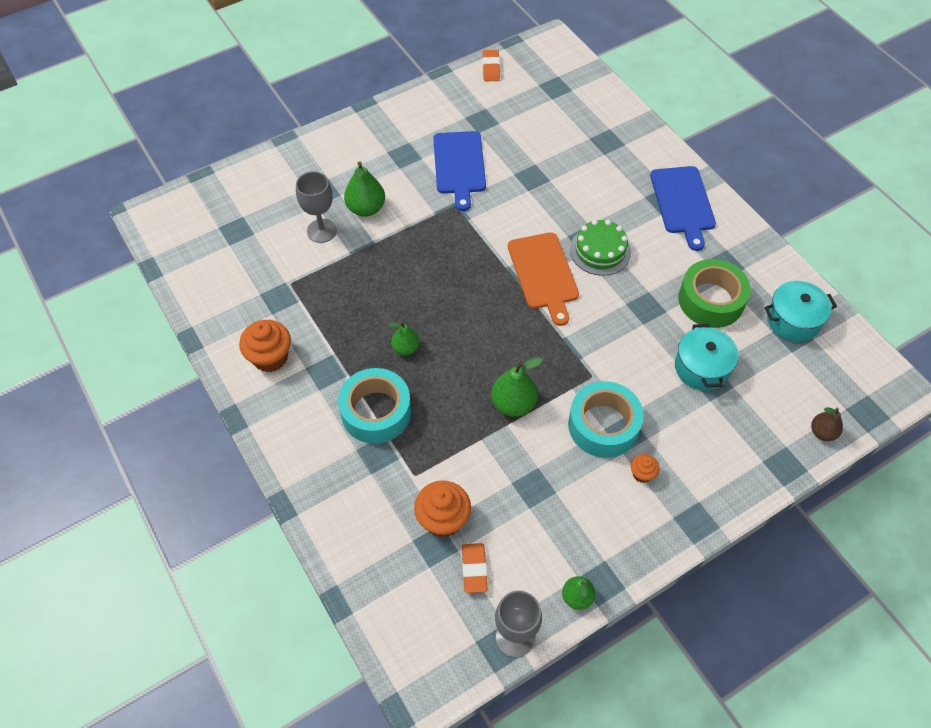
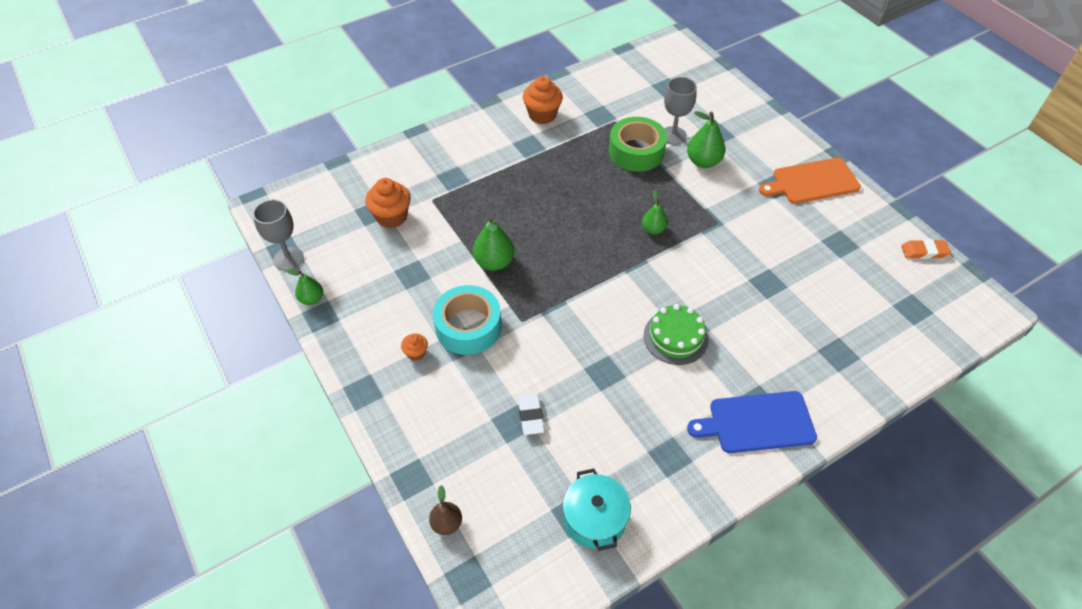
camera: 90 degrees right, 5 degrees down
(376, 412) = (490, 176): turquoise tape -> none
(406, 348) = (551, 192): green pear -> green pear (653, 229)
(459, 166) = (771, 225): blue cutting board -> none
(474, 569) = (347, 235): orange eraser -> none
(543, 274) = (640, 289): orange cutting board -> orange cutting board (812, 182)
(701, 367) = (530, 415): turquoise pot -> white eraser
(711, 300) = (618, 435): green tape -> green tape (636, 152)

